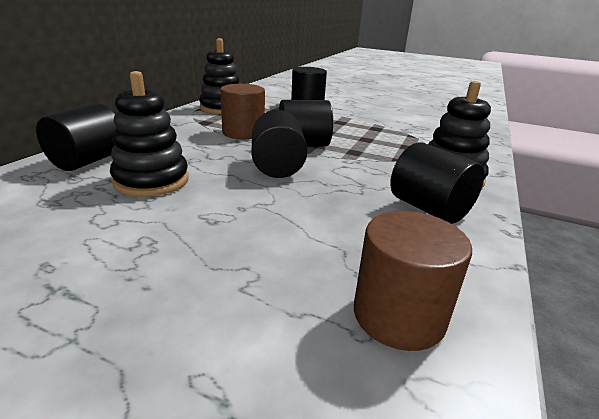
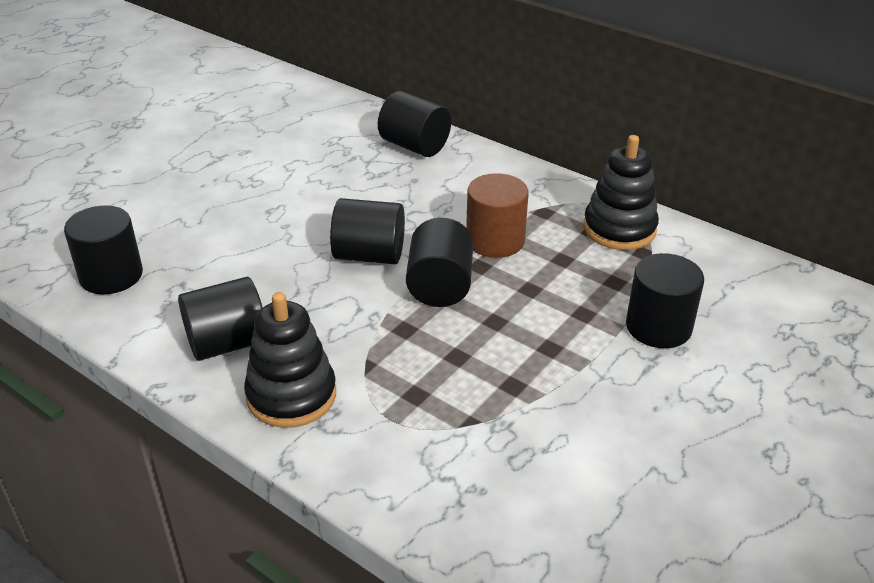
camera: 105 degrees right, 10 degrees up
(151, 180) = (358, 180): black stacking toy -> none
(398, 315) = (111, 275): brown cylinder -> black cylinder

